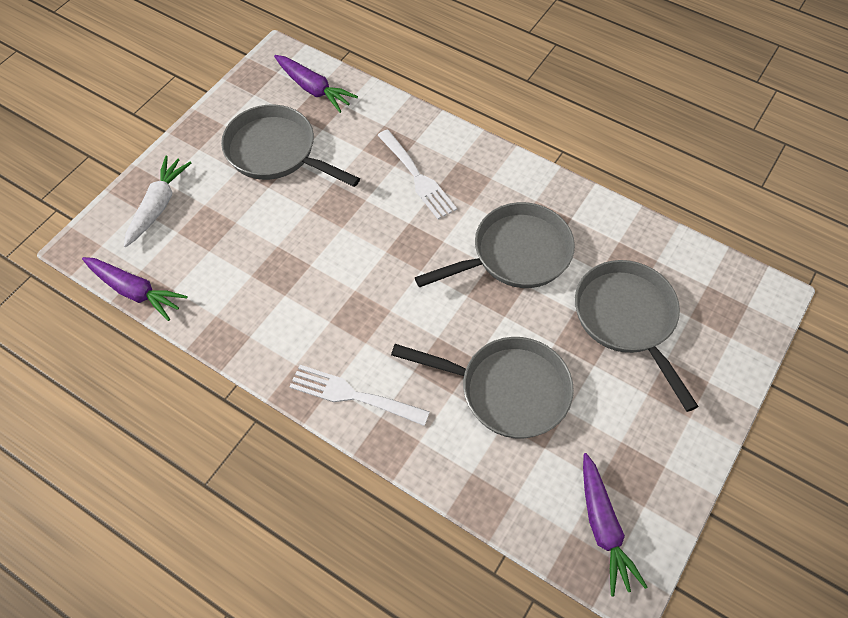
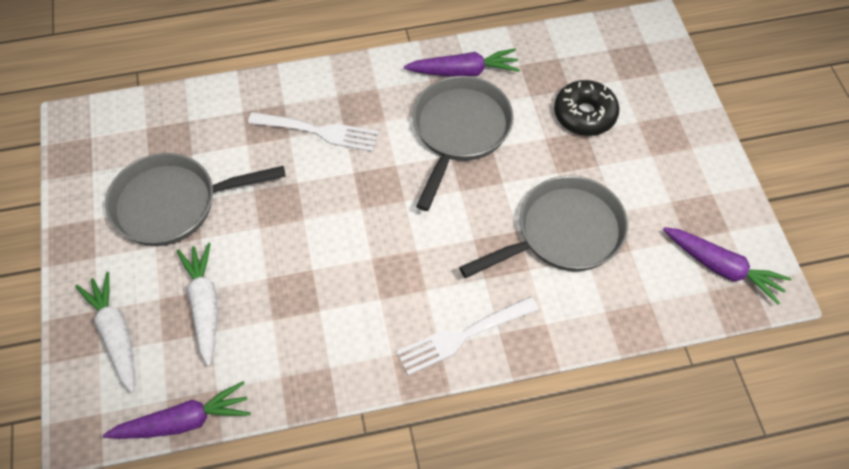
camera: 45 degrees left, 0 degrees up
(223, 231) = (204, 306): none -> white carrot
(313, 89) = (143, 127): purple carrot -> purple carrot (463, 71)
(627, 319) = (584, 115): grey pan -> black donut

